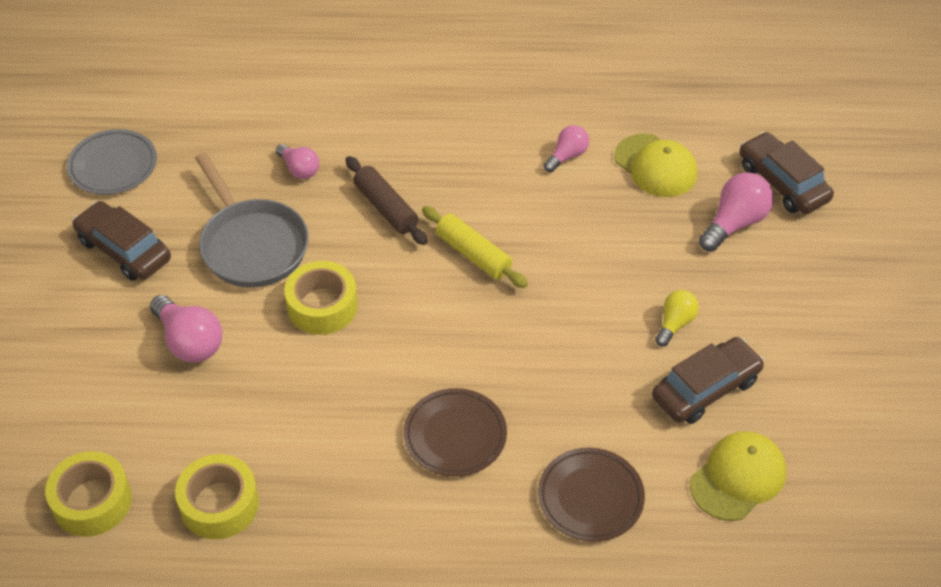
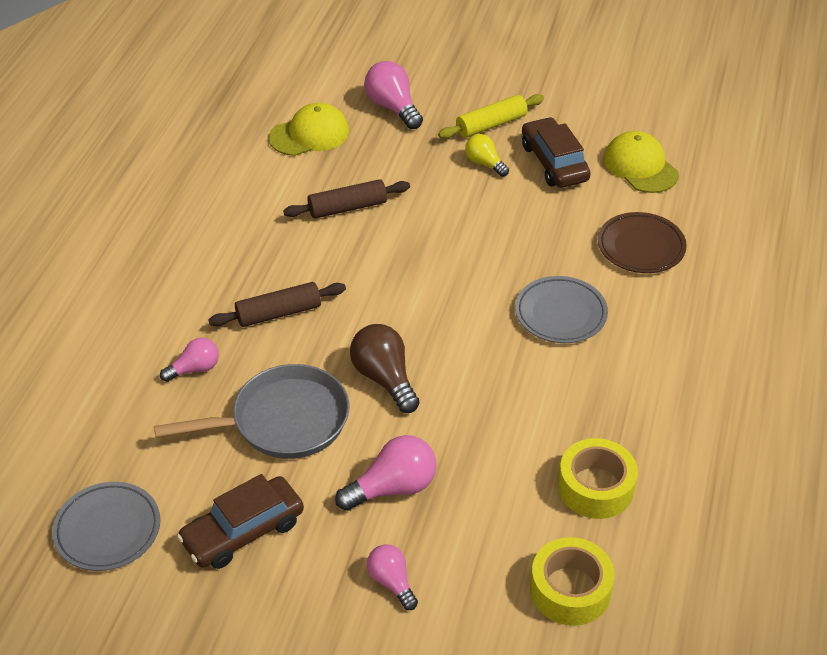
camera: 75 degrees left, 5 degrees down
(322, 306) = (384, 378): yellow tape -> brown light bulb
(455, 435) = (560, 314): brown plate -> grey plate
(473, 254) = (362, 264): yellow rolling pin -> yellow rolling pin (491, 125)
(553, 223) = (347, 207): none -> brown rolling pin
(567, 156) = (271, 183): pink light bulb -> pink light bulb (392, 582)
(783, 182) = (361, 73): brown car -> none

